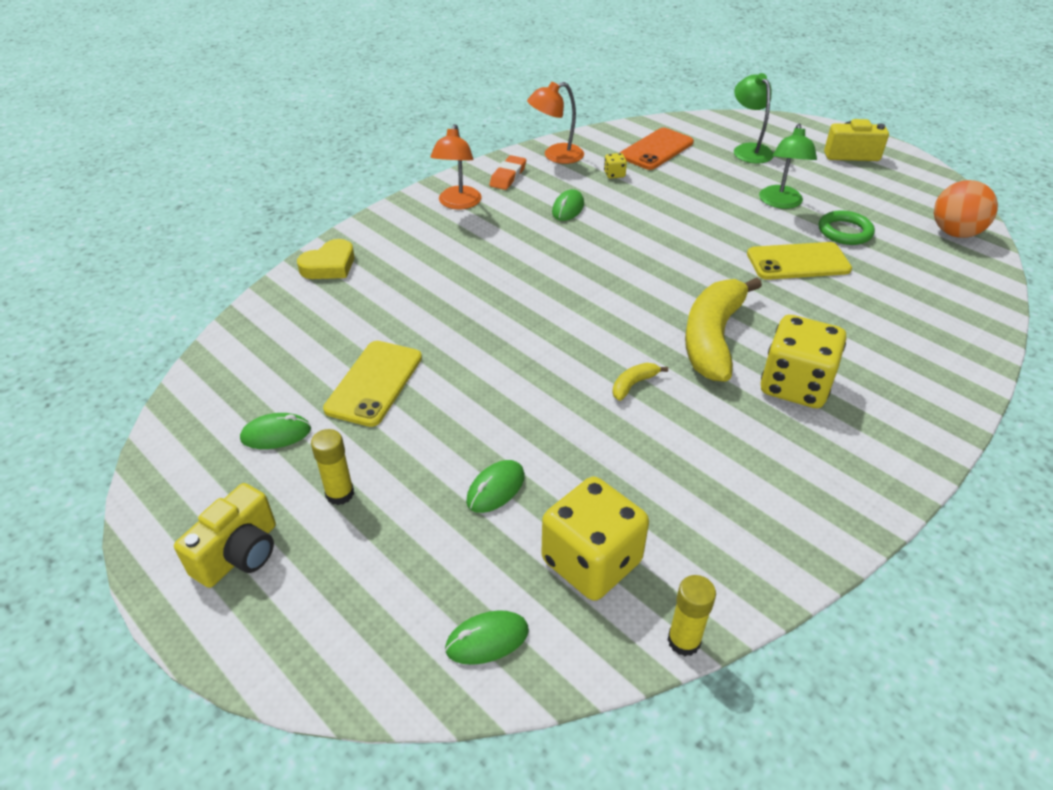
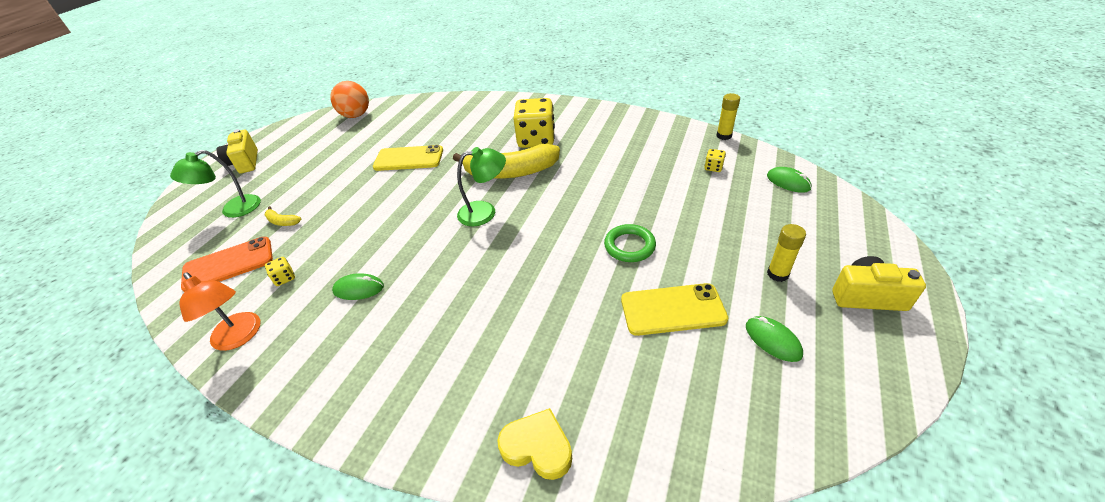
camera: 110 degrees left, 0 degrees up
(458, 203) = (365, 383): orange lamp -> none
(495, 489) = (704, 212): green mouse -> none
(508, 176) = (293, 362): orange eraser -> none
(591, 561) = (713, 167): yellow dice -> yellow dice, size x0.41
(633, 384) = (576, 189): yellow banana -> yellow banana (282, 222)
(656, 149) = (228, 264): orange phone -> orange phone turned 45 degrees counterclockwise
(780, 203) = (328, 178): green lamp -> green lamp (485, 212)
(798, 262) = (409, 159): yellow phone -> yellow phone turned 60 degrees counterclockwise
(844, 232) = (364, 149): green ring -> green ring (629, 246)

